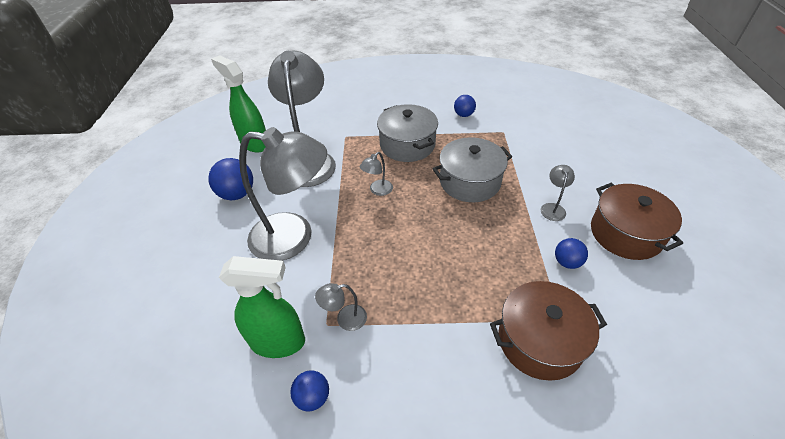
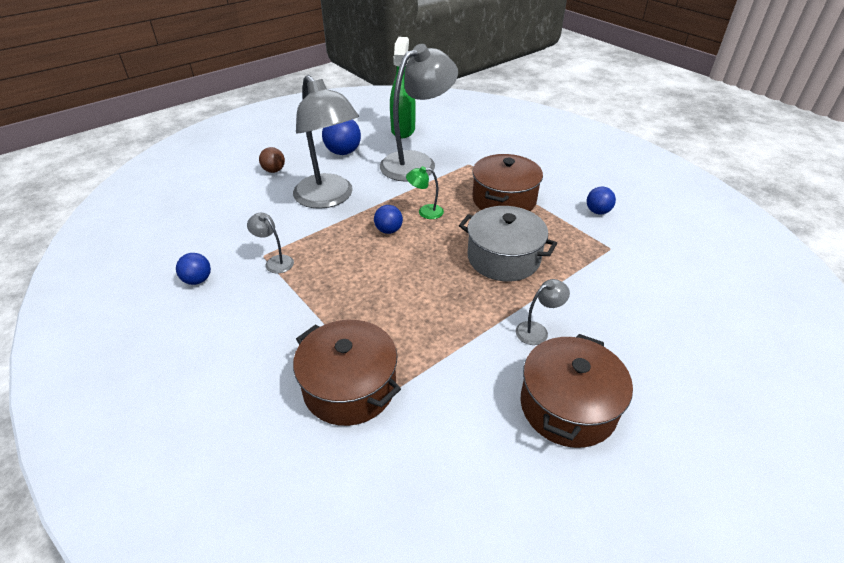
camera: 50 degrees right, 5 degrees down
(202, 255) = (274, 170): none -> brown ball
(278, 342) = (230, 241): green spray bottle -> none
(377, 190) = (425, 212): grey lamp -> green lamp
(407, 145) = (504, 199): grey pot -> brown pot
(567, 262) = (469, 370): blue ball -> blue ball (388, 230)

